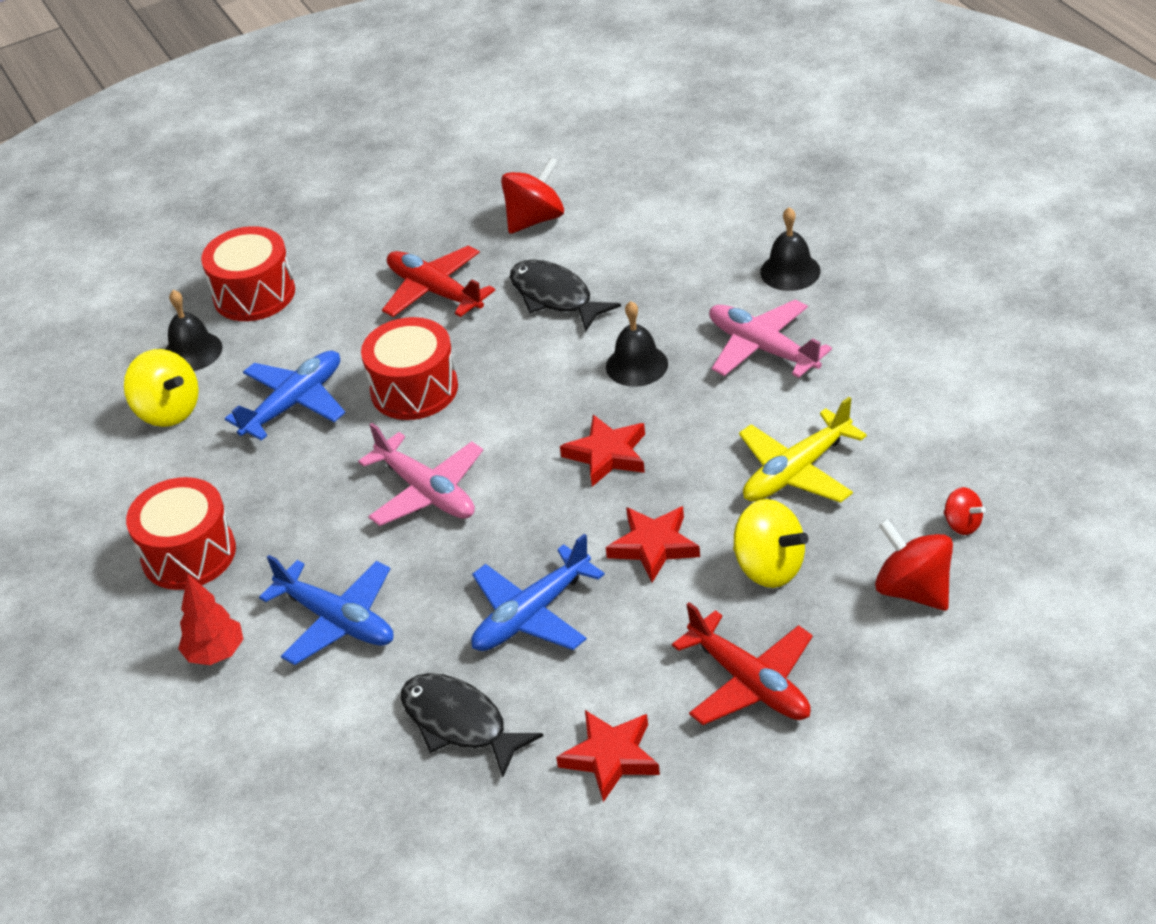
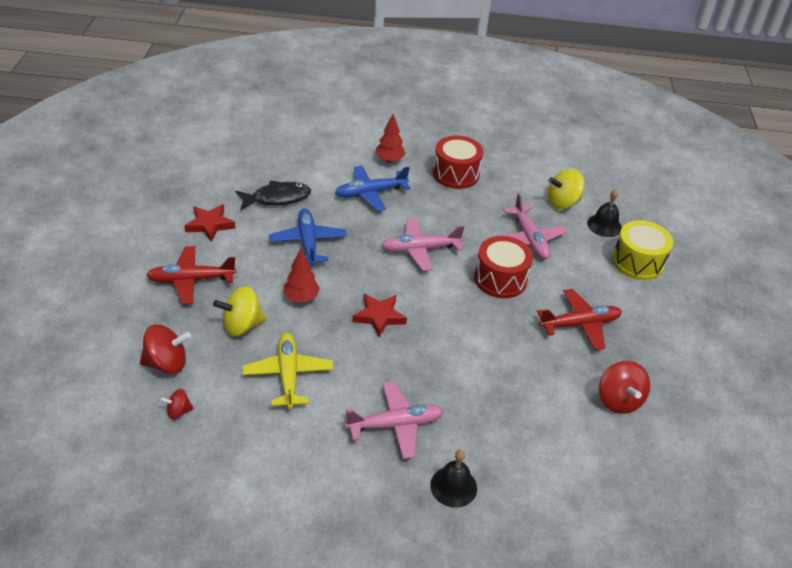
camera: 115 degrees right, 0 degrees up
(254, 294) = (637, 262): red drum -> yellow drum
(294, 403) = (529, 239): blue plane -> pink plane
(555, 297) = (529, 367): black fish -> none
(637, 365) = (436, 365): black bell -> none
(654, 546) = (301, 297): red star -> red tree

